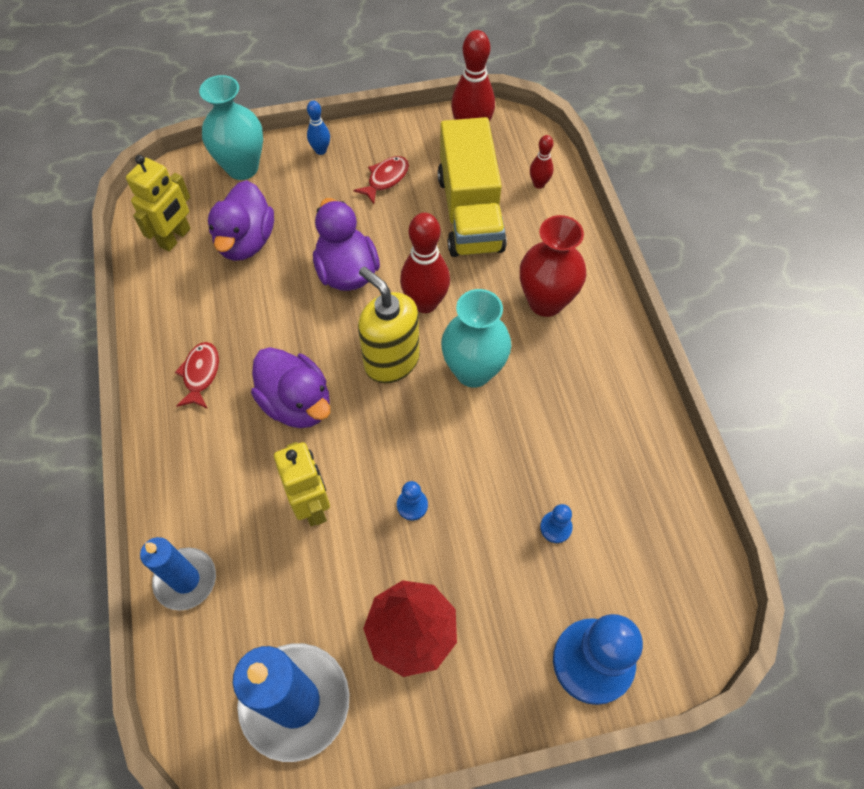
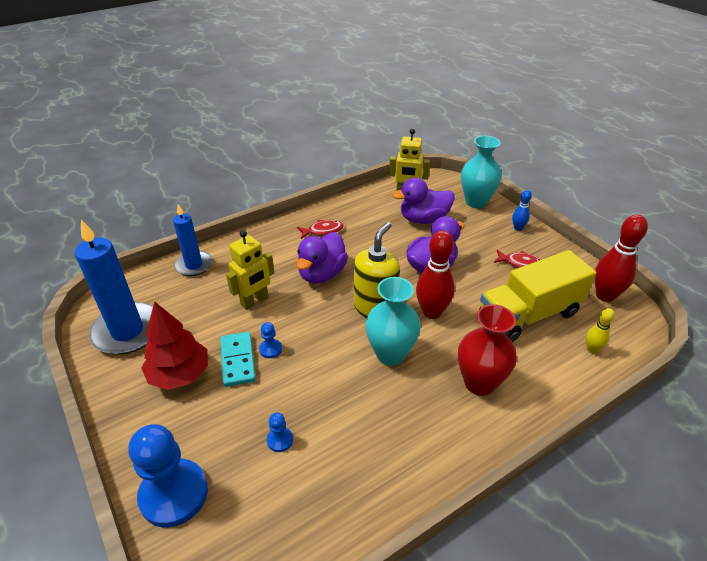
camera: 70 degrees right, 20 degrees down
(416, 551) = (237, 360): none -> turquoise domino
(539, 184) = (592, 349): red bowling pin -> yellow bowling pin

